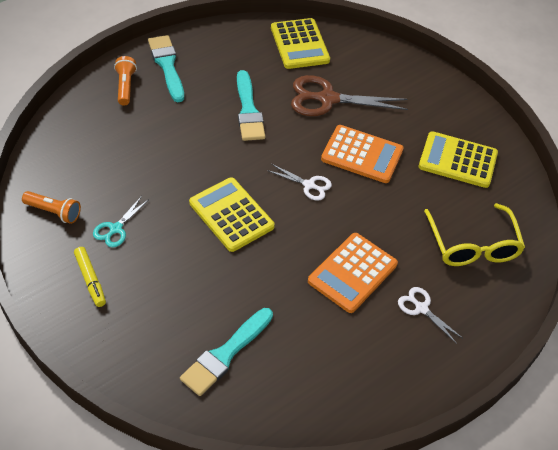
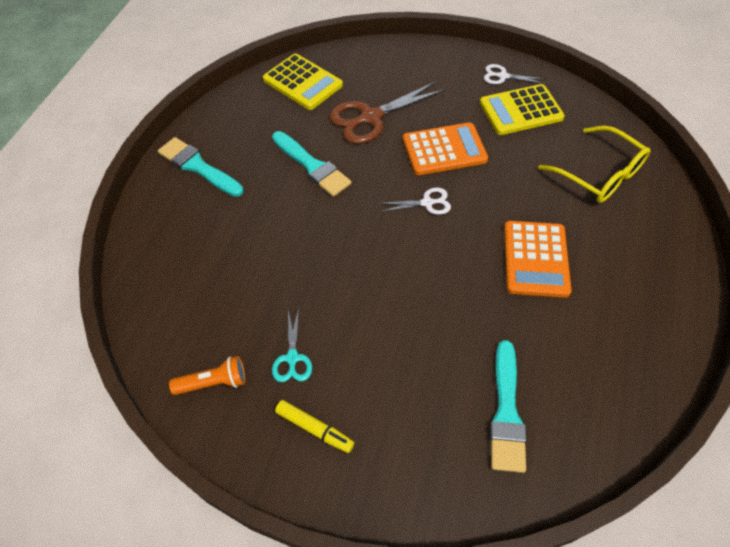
camera: 30 degrees left, 5 degrees up
(125, 86) = (174, 210): orange flashlight -> none
(231, 215) = (387, 273): yellow calculator -> none
(421, 308) = (615, 254): white scissors -> white scissors (503, 76)

